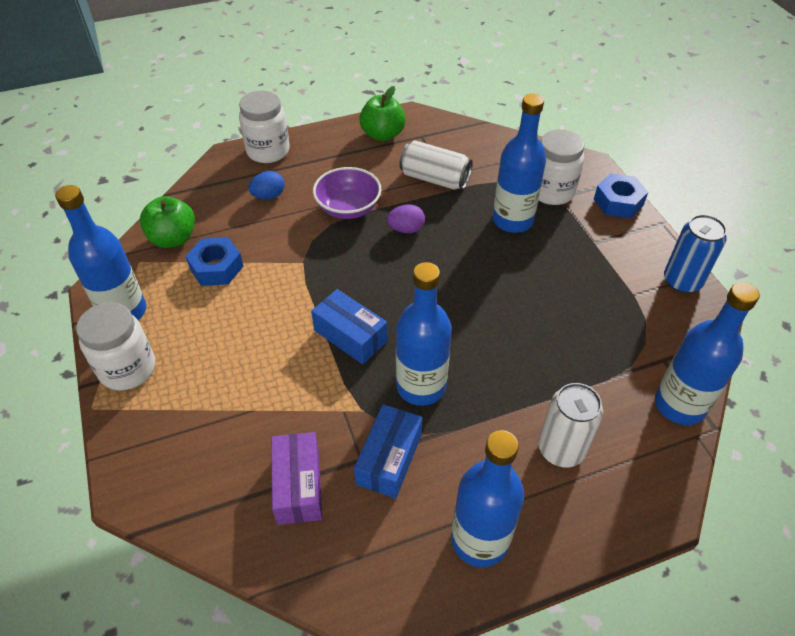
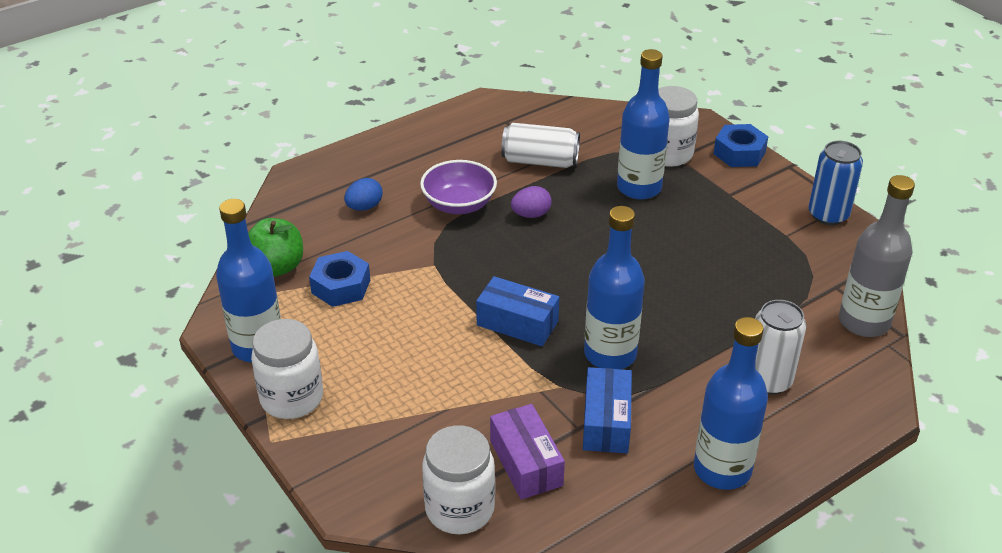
camera: 15 degrees left, 10 degrees down
(268, 151) = (341, 162): white jar -> white jar (459, 509)
(382, 134) = (463, 126): green apple -> none
(679, 405) = (864, 322): blue bottle -> grey bottle

